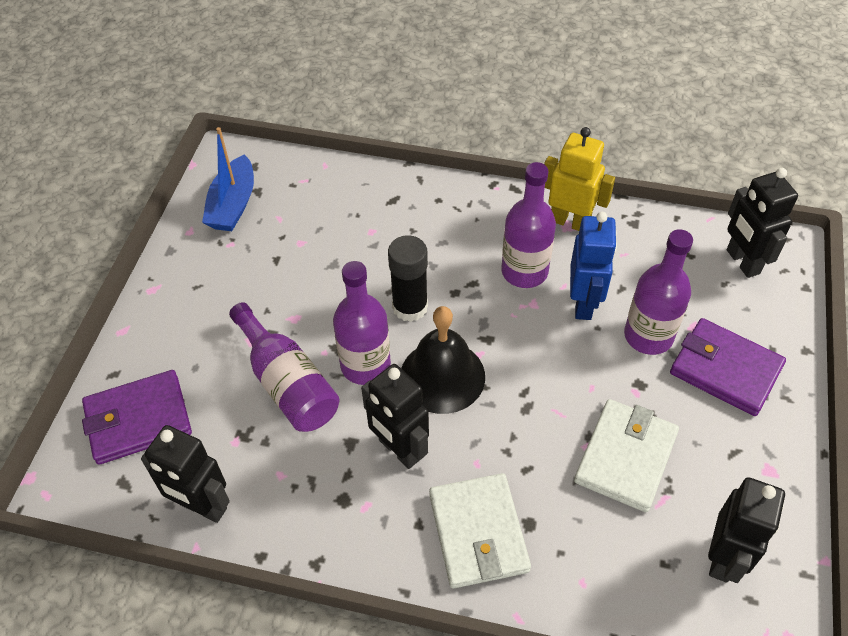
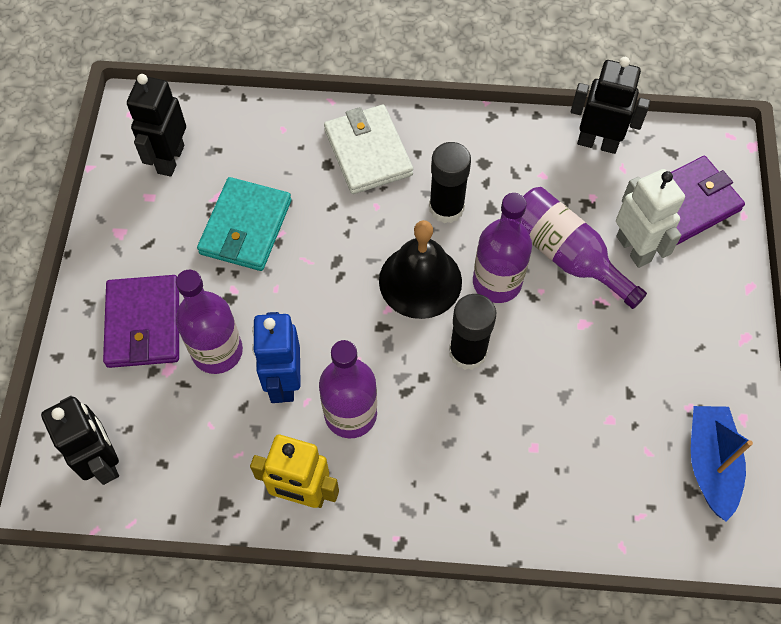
camera: 170 degrees right, 10 degrees up
(216, 380) = (634, 248): none -> white robot
(399, 450) = (446, 208): black robot -> black glue stick
(625, 457) = (245, 227): white wallet -> turquoise wallet
(725, 369) = (143, 324): purple wallet -> purple wallet turned 60 degrees clockwise

